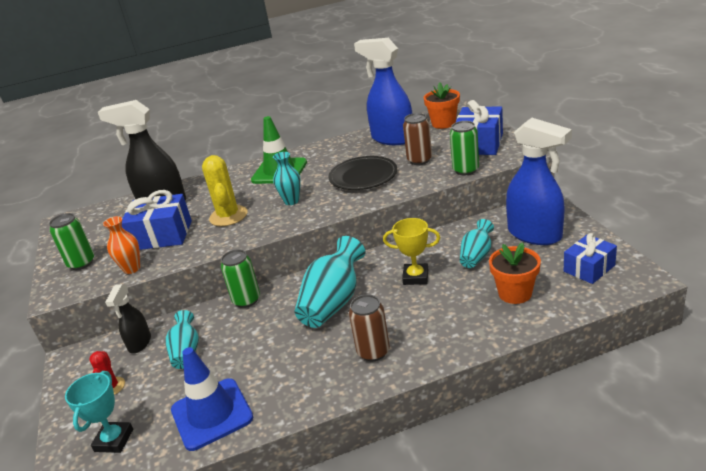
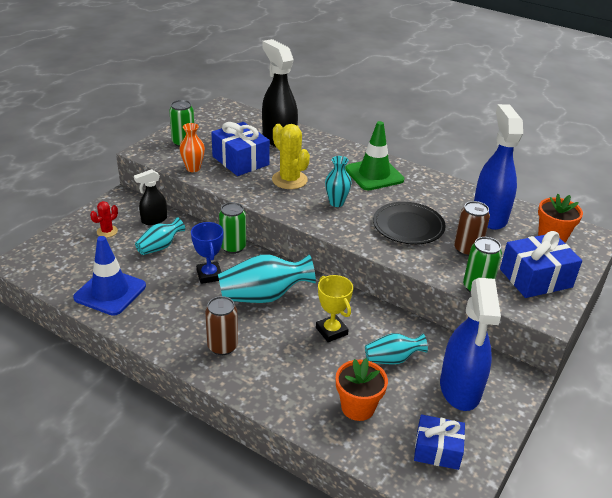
camera: 45 degrees right, 5 degrees up
(114, 440) = (64, 260): turquoise trophy -> none
(228, 216) = (289, 180): yellow cactus -> yellow cactus turned 75 degrees counterclockwise
(267, 329) = (209, 275): none -> blue trophy

